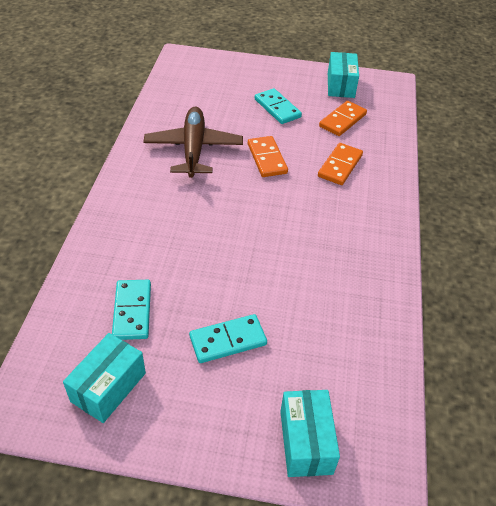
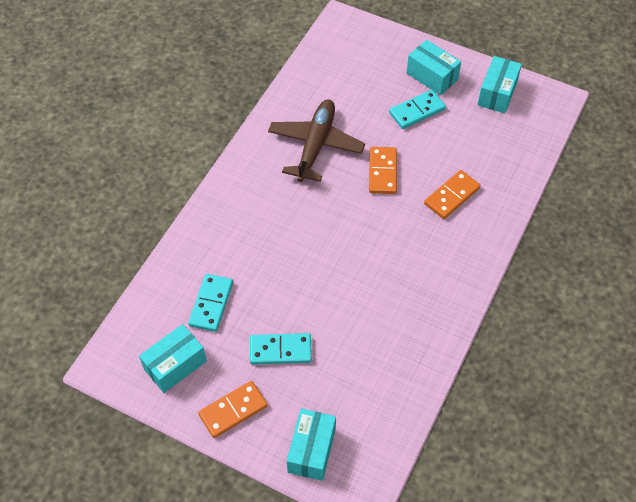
camera: 20 degrees right, 10 degrees up
(277, 108) = (417, 111): turquoise domino -> turquoise domino turned 75 degrees clockwise
(279, 82) = (432, 76): none -> turquoise box
(342, 120) = (479, 140): orange domino -> orange domino (233, 410)

